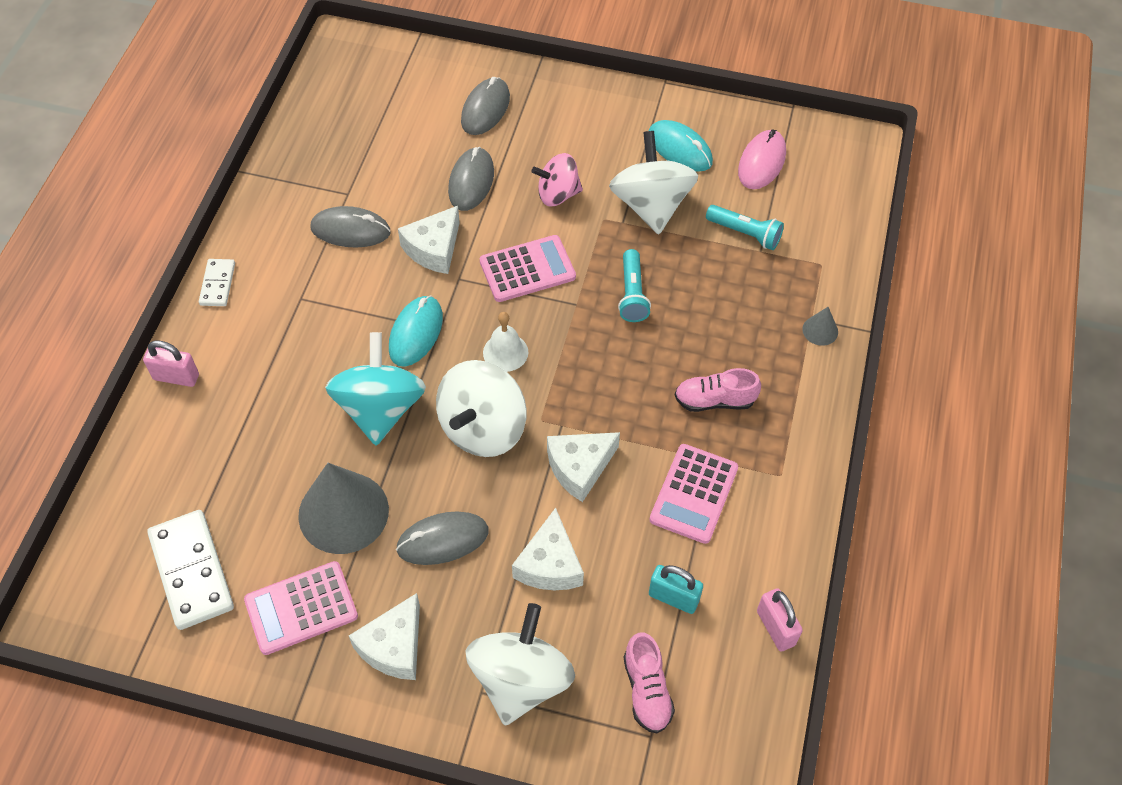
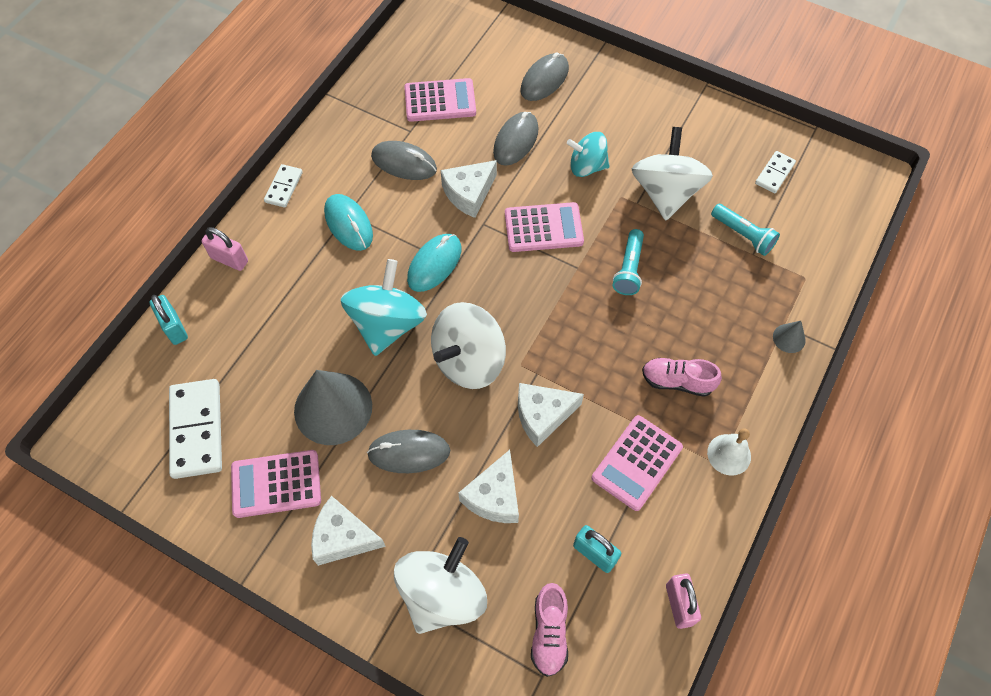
camera: 15 degrees right, 5 degrees up
(132, 466) = (174, 328): none -> turquoise padlock
(373, 154) = (440, 101): none -> pink calculator
(394, 646) = (343, 537): white cheese -> white cheese turned 60 degrees clockwise
(505, 352) = (505, 297): white bell -> white bell (729, 454)
(557, 194) = (587, 166): pink spinning top -> turquoise spinning top
(679, 149) = (704, 147): turquoise mouse -> turquoise mouse (348, 224)
(761, 162) = (774, 173): pink mouse -> white domino

